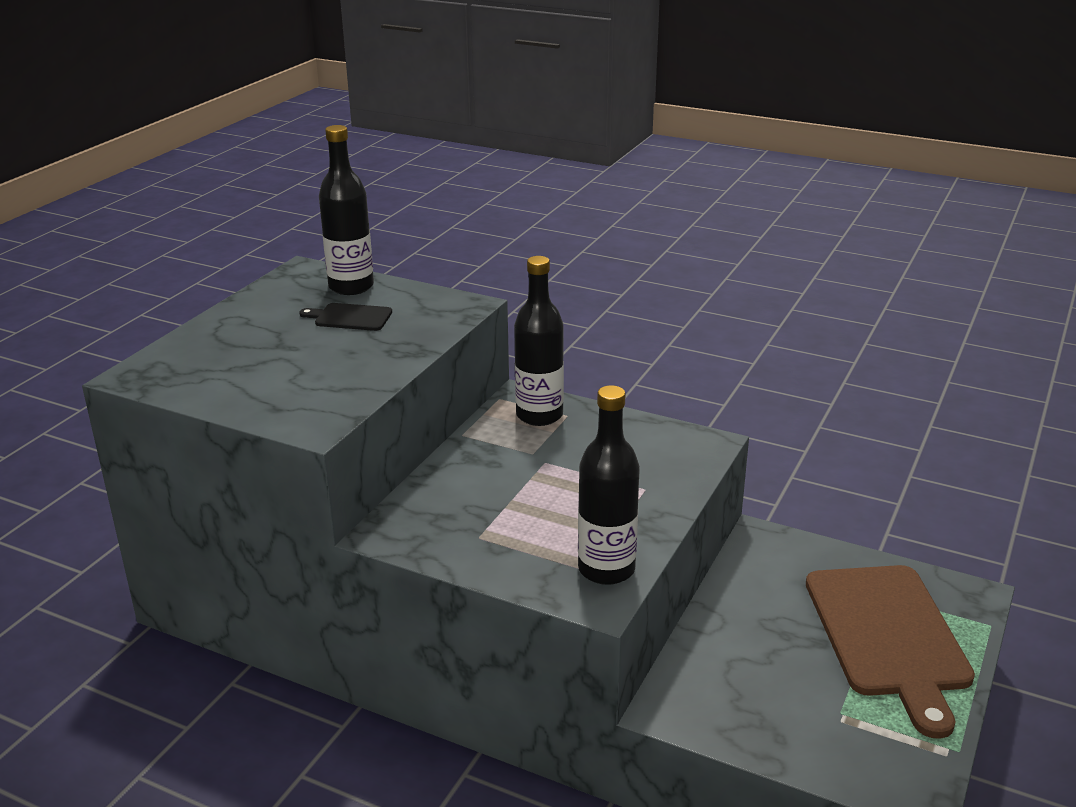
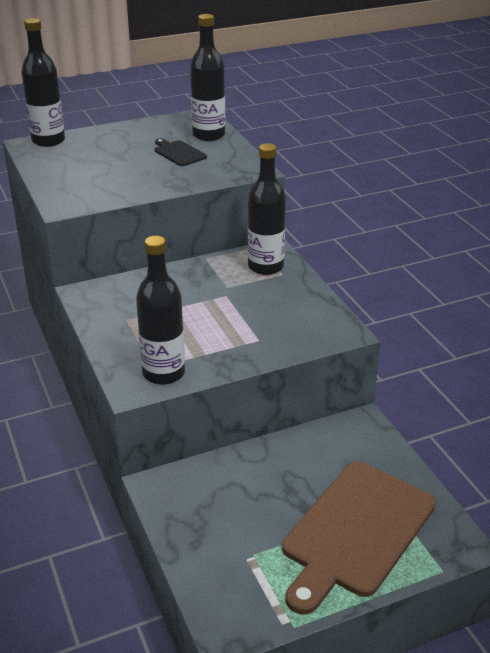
camera: 40 degrees right, 5 degrees up
(154, 362) = (48, 141): none -> black bottle

